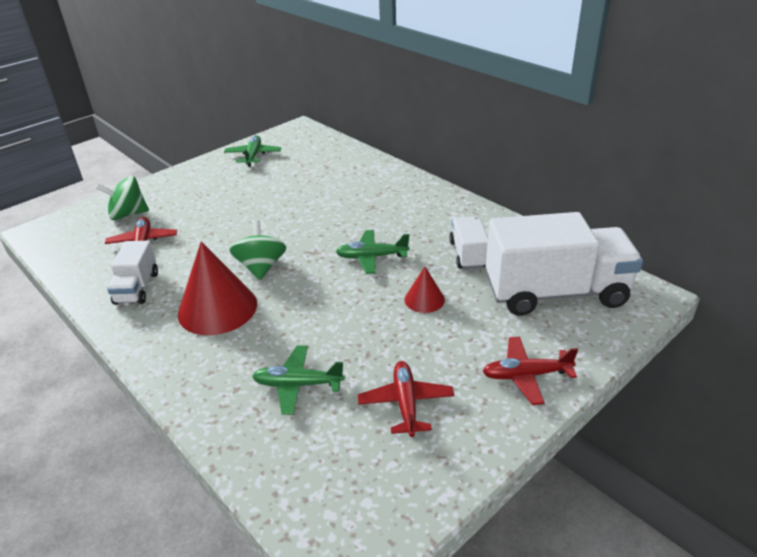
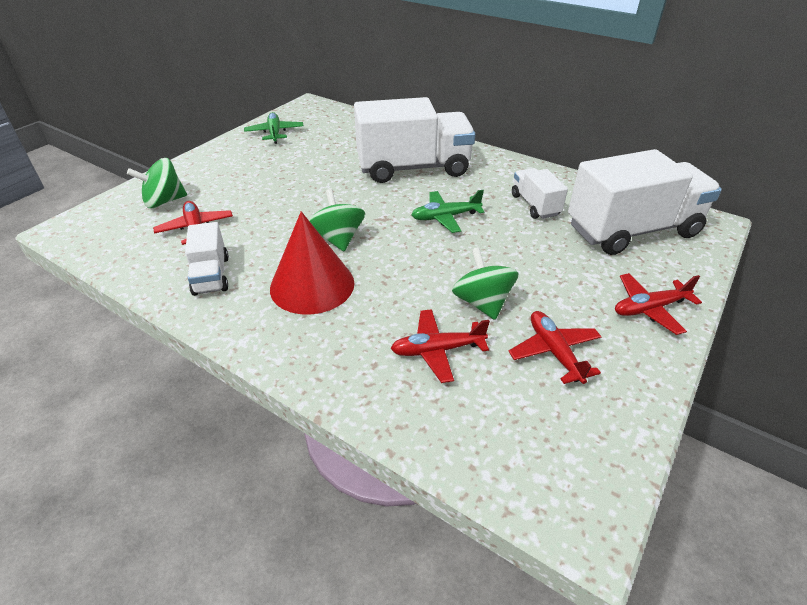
camera: 15 degrees left, 5 degrees up
(298, 384) = (437, 350): green plane -> red plane
(362, 346) = (482, 302): none -> green spinning top
(366, 203) = (413, 168): none -> white truck
(424, 299) = (517, 251): red cone -> none

